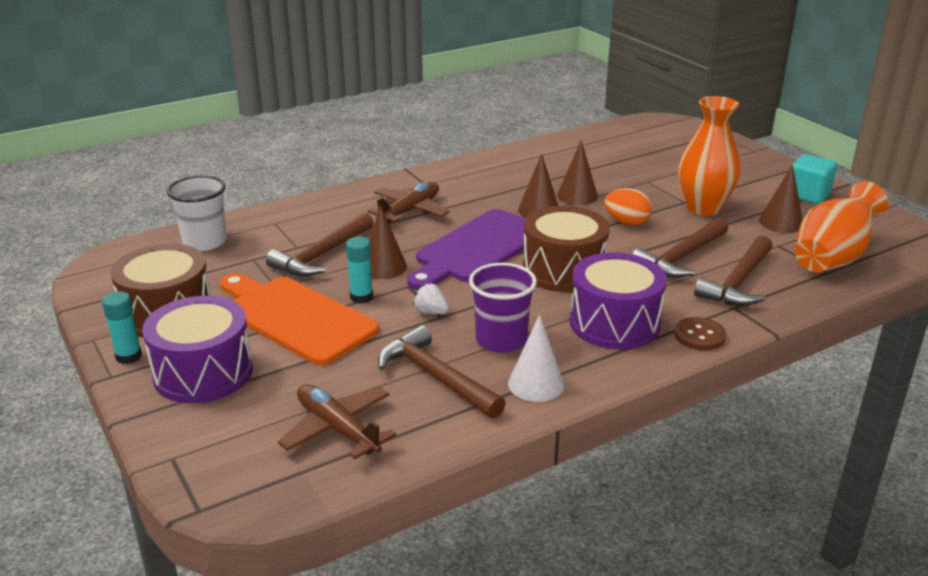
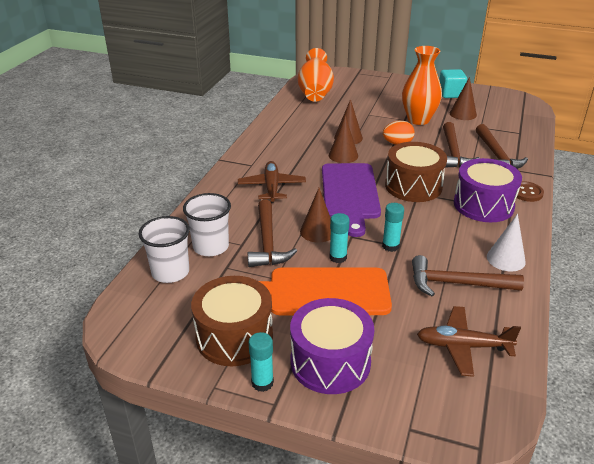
camera: 40 degrees left, 5 degrees up
(268, 237) = (211, 247): none -> white cup
(431, 312) = (390, 246): white strawberry -> turquoise glue stick
(501, 340) = (451, 243): purple cup -> none
(832, 258) = (511, 124): orange vase -> orange vase (315, 93)

